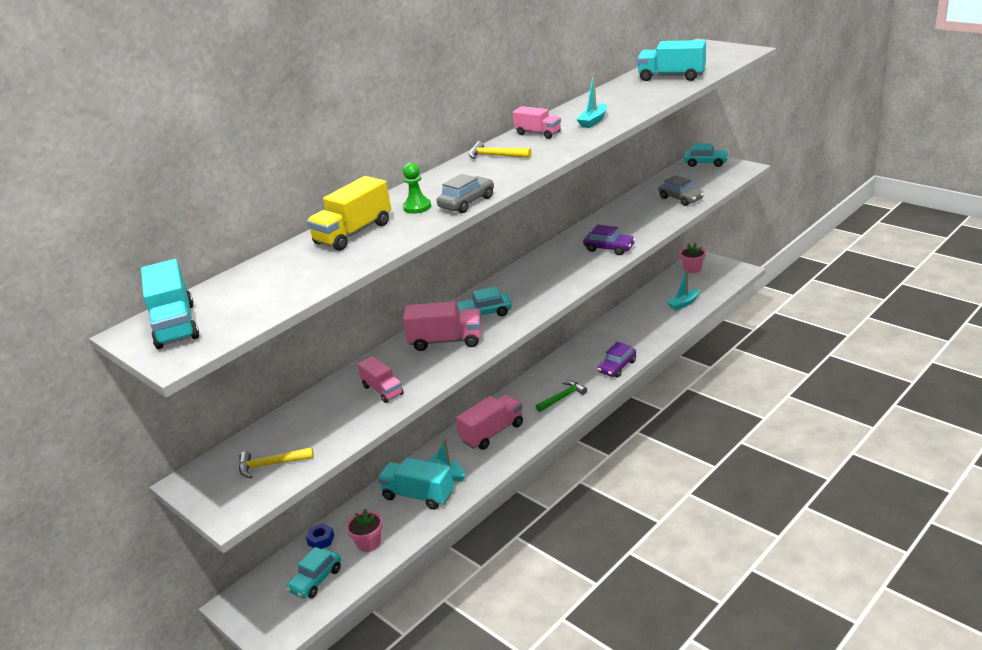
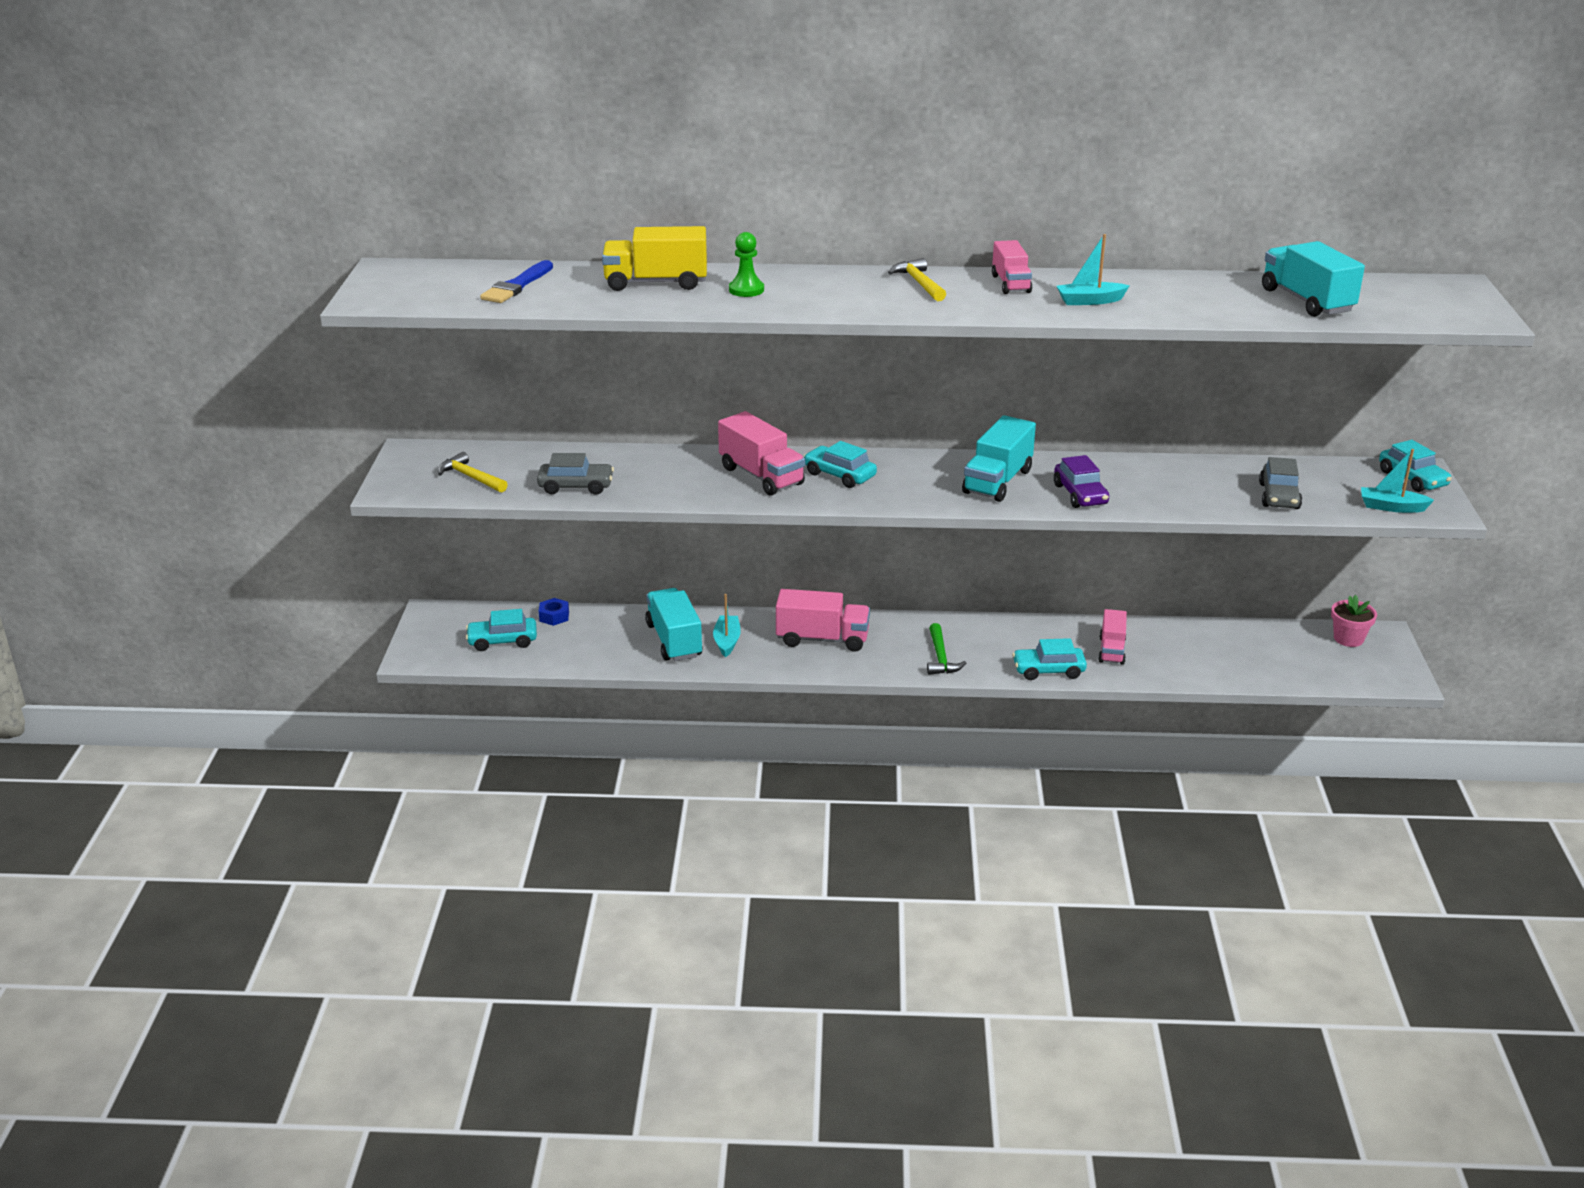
camera: 45 degrees right, 0 degrees up
(175, 325) = (412, 279): turquoise truck -> turquoise truck (997, 481)
(266, 285) = (517, 286): none -> blue brush
(369, 543) = (578, 645): pink flower pot -> none
(382, 390) = (638, 480): pink truck -> pink truck (1111, 650)
(467, 202) = (786, 309): grey car -> grey car (576, 486)
(562, 397) = (940, 657): green hammer -> green hammer turned 75 degrees clockwise
(617, 367) = (1048, 670): purple car -> turquoise car
(683, 304) = (1253, 665): turquoise boat -> turquoise boat (1391, 507)

